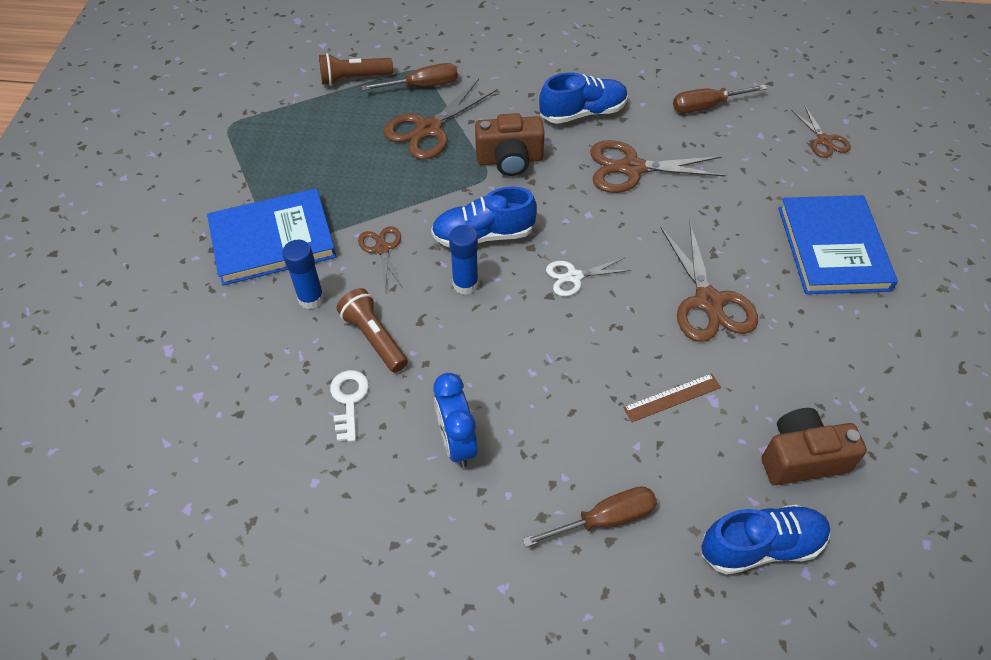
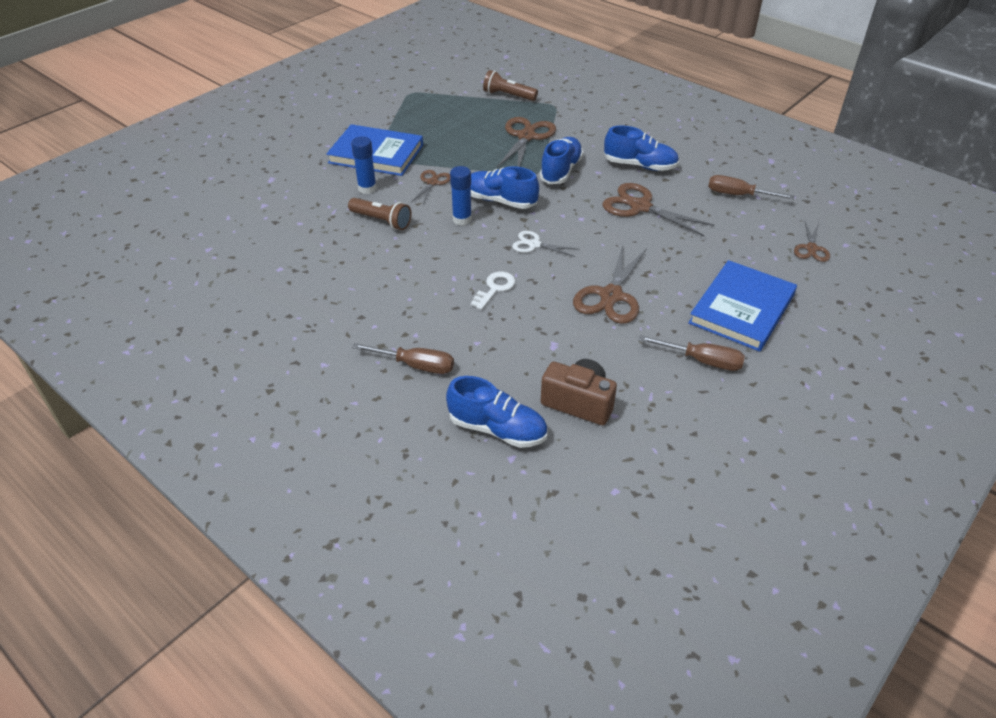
camera: 35 degrees right, 10 degrees down
(349, 400) = (336, 242): white key -> white key (495, 288)
(374, 337) = (381, 221): brown flashlight -> brown flashlight turned 120 degrees clockwise
(422, 86) = (547, 114): brown screwdriver -> brown screwdriver (702, 361)
(428, 129) = (526, 137): brown scissors -> brown scissors turned 120 degrees clockwise
(456, 442) = (372, 288): blue clock -> none
(509, 160) = (561, 171): brown camera -> blue shoe
(672, 397) = (527, 331): brown ruler -> none

